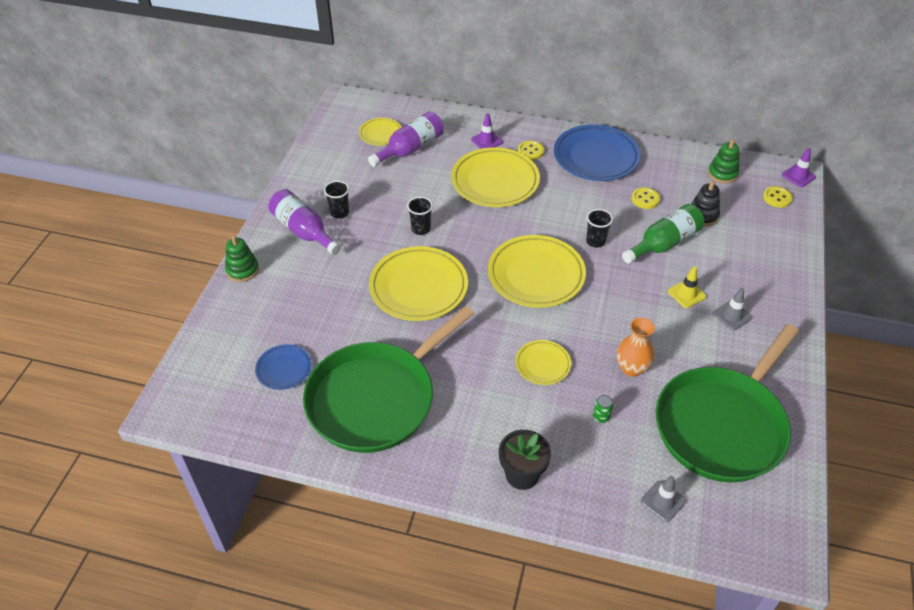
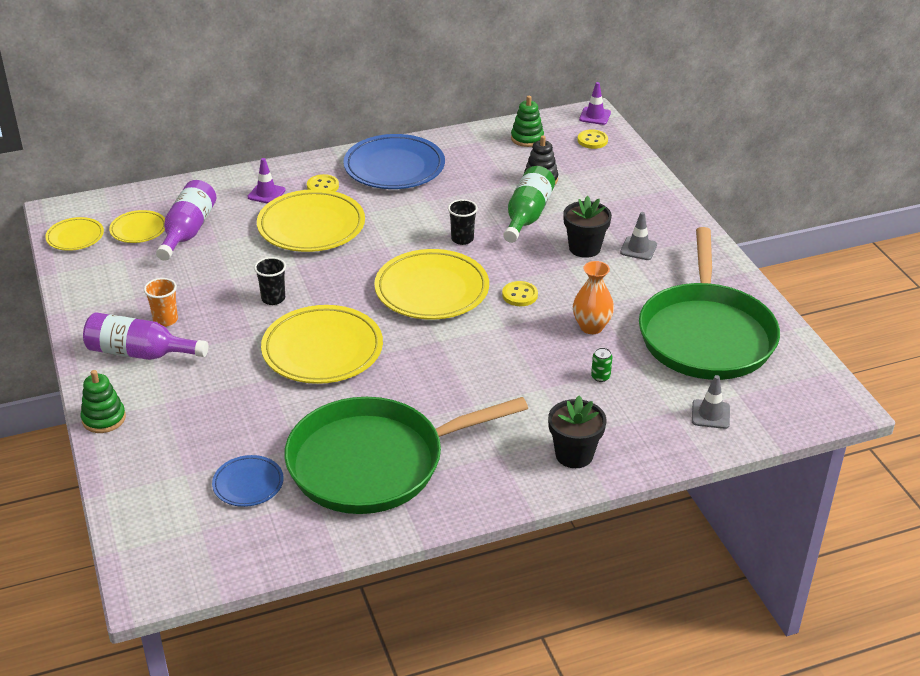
camera: 35 degrees left, 10 degrees down
(339, 213) = (165, 320): black cup -> orange cup
(376, 398) = (374, 462): green pan -> green pan turned 60 degrees clockwise
(542, 364) = (509, 360): yellow plate -> yellow plate (75, 237)
(645, 199) = (476, 186): yellow button -> yellow button (519, 295)
(686, 294) = (584, 248): yellow traffic cone -> black flower pot

